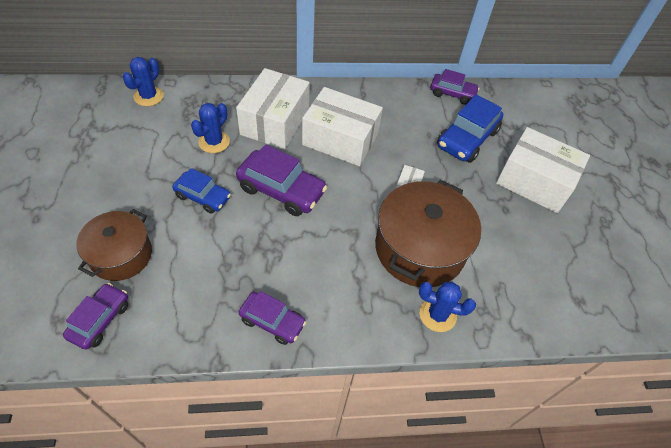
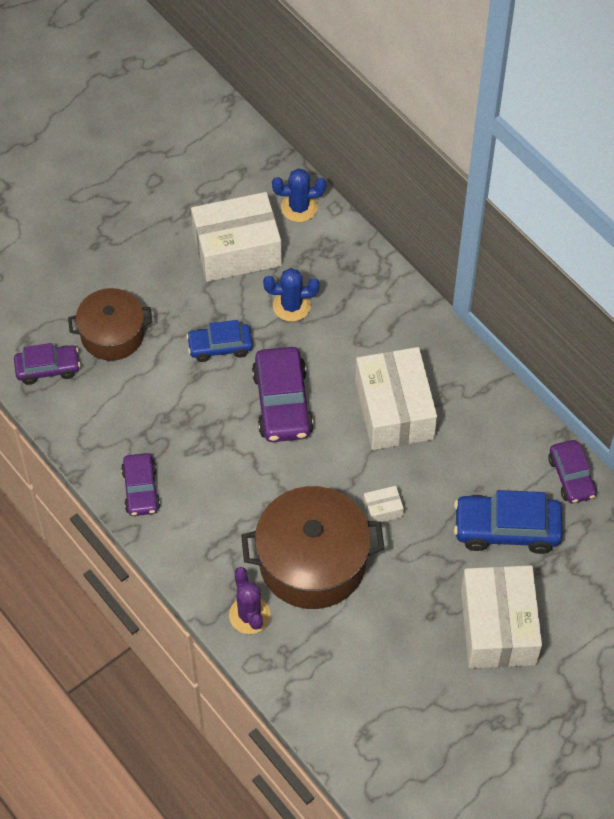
camera: 60 degrees right, 5 degrees up
(203, 197) = (220, 346): blue car -> blue car turned 90 degrees clockwise
(275, 121) = (365, 337): white box -> white box (237, 249)
(437, 315) = (249, 615): blue cactus -> purple cactus

